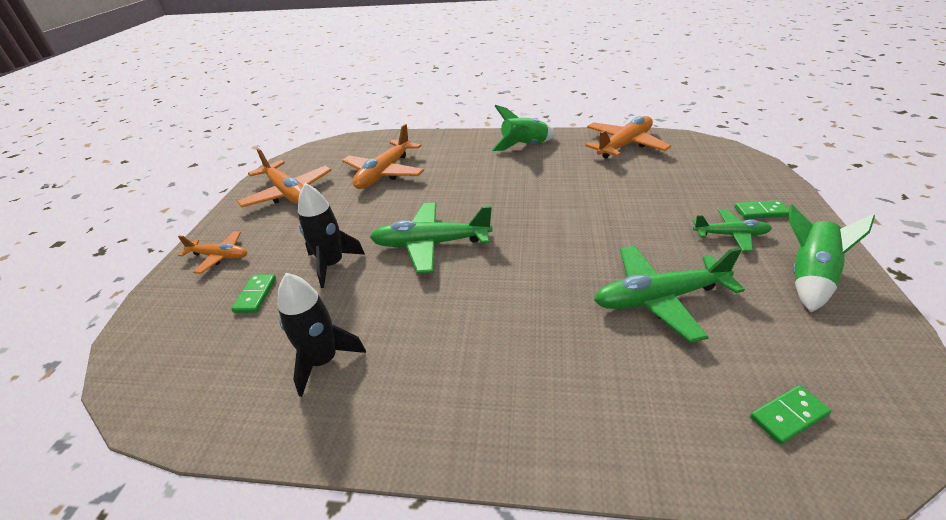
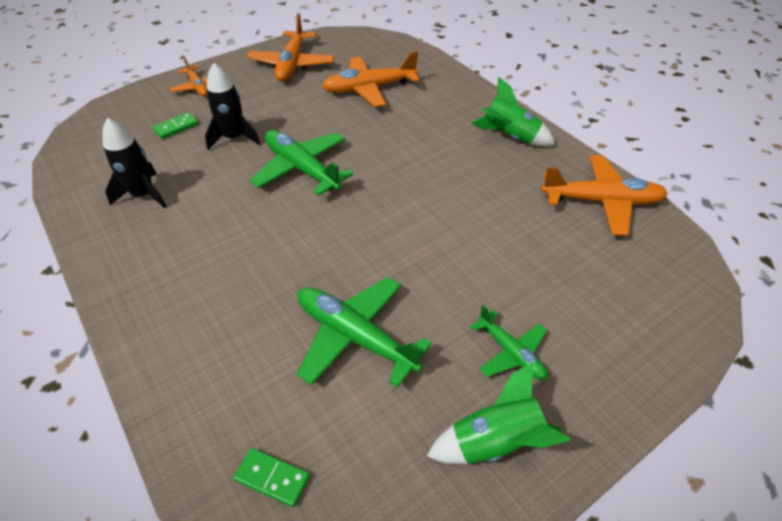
camera: 45 degrees right, 10 degrees up
(761, 212) = (587, 363): green domino -> none

